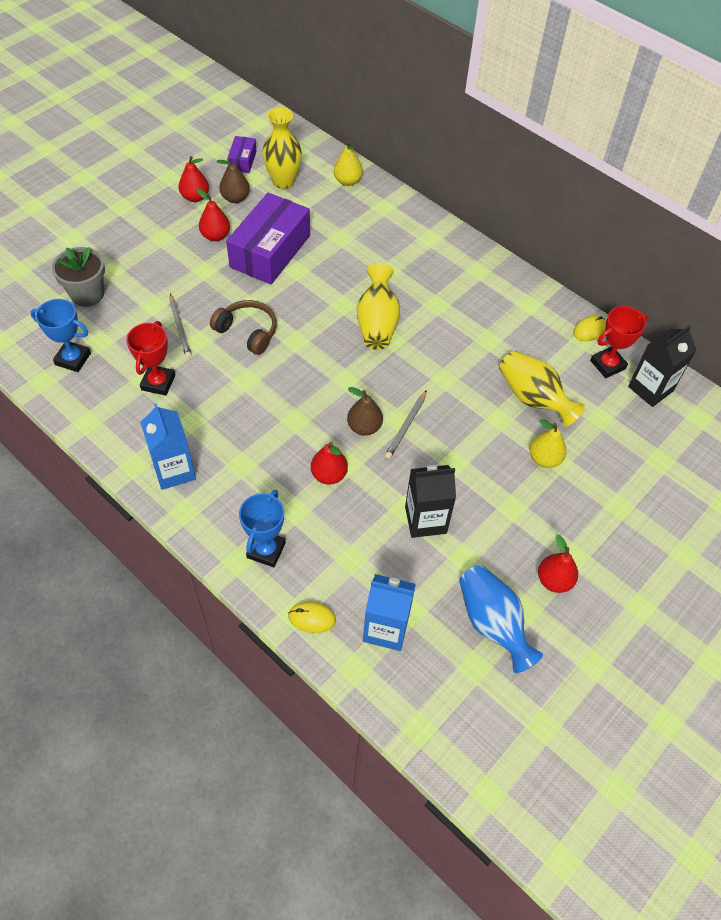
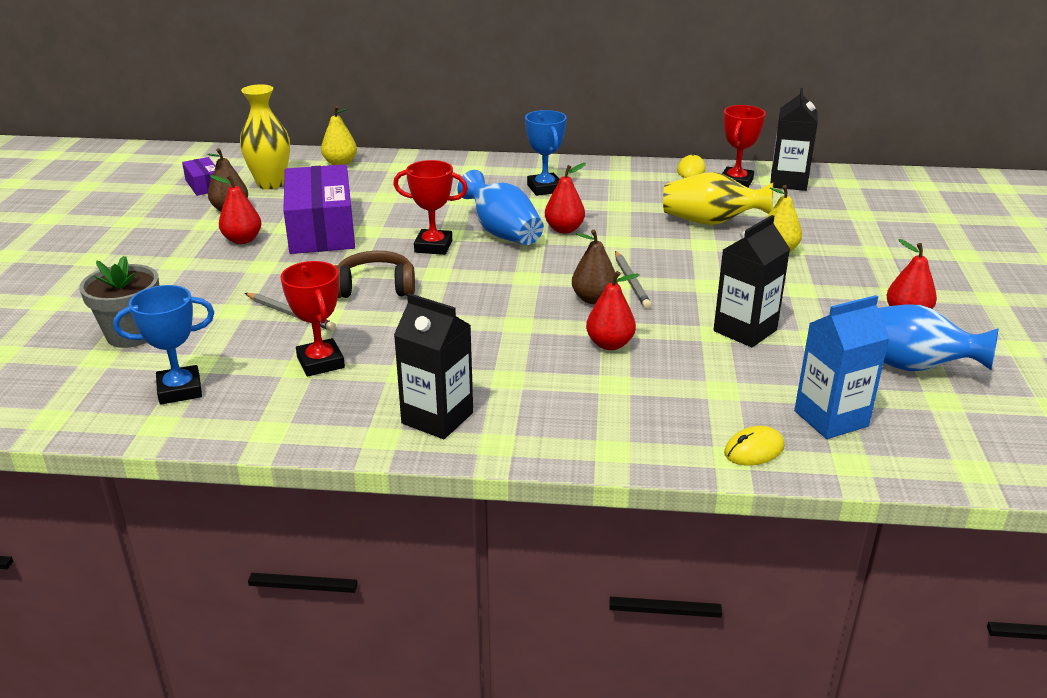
camera: 35 degrees left, 25 degrees down
(174, 470) = (437, 418): blue carton -> black carton
(195, 197) = (180, 224): red pear -> red pear (564, 229)
(266, 550) = (630, 426): blue trophy -> blue trophy (544, 188)
(320, 311) = (433, 246): none -> red trophy
(377, 323) = (502, 233): yellow vase -> blue vase

